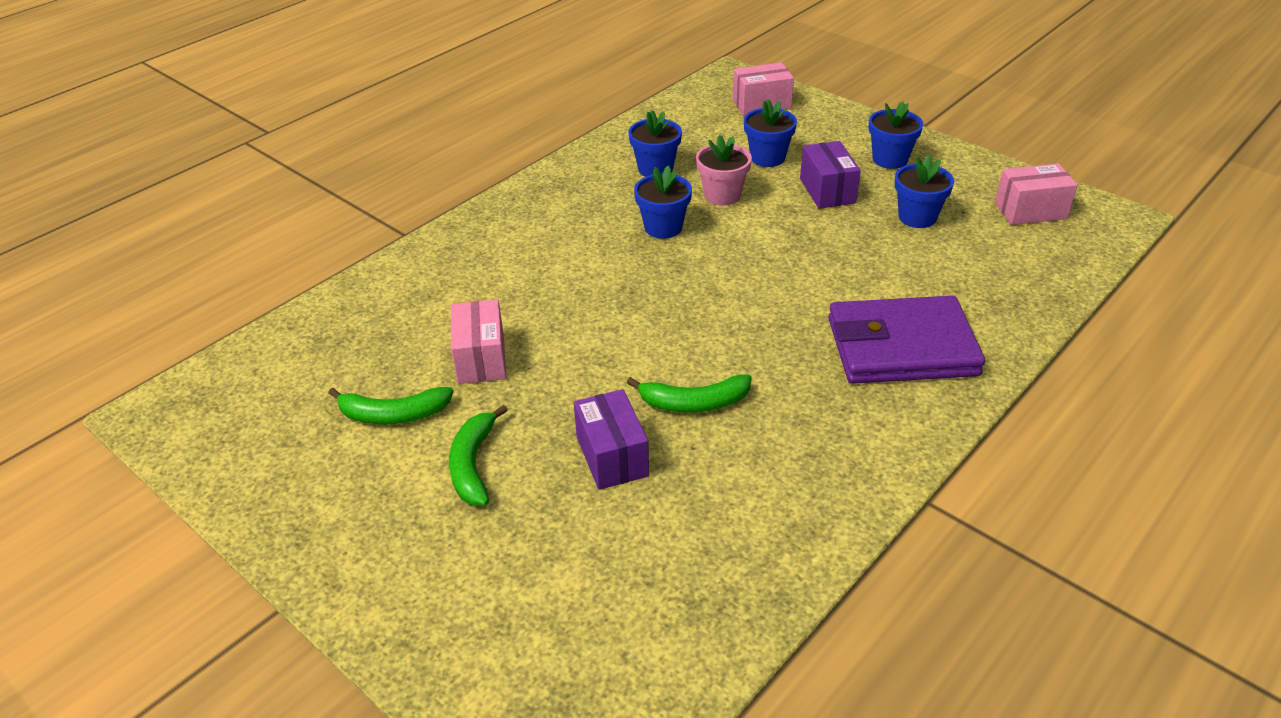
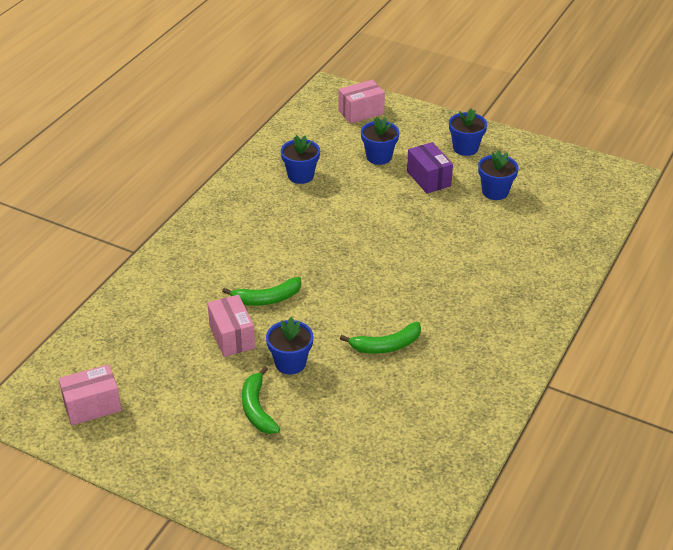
camera: 15 degrees left, 0 degrees up
(393, 414) = (188, 384): green banana -> green banana (267, 299)
(612, 456) = (345, 389): purple box -> none
(663, 227) = (322, 222): blue flower pot -> blue flower pot (290, 363)
(722, 195) = (356, 191): pink flower pot -> none
(901, 347) = (507, 288): purple wallet -> none
(1030, 211) = (568, 177): pink box -> pink box (92, 406)

